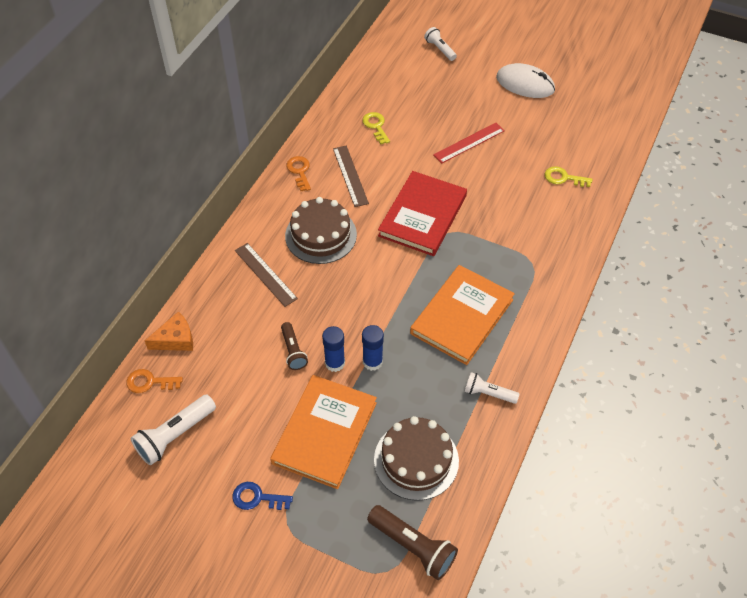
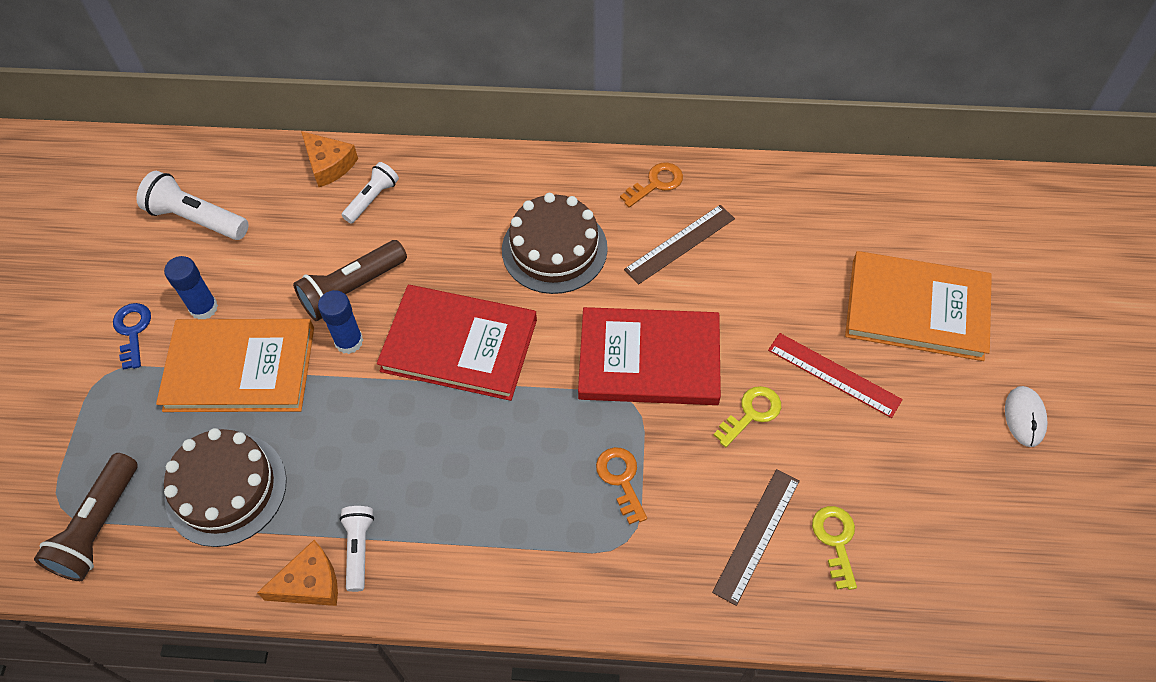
camera: 70 degrees right, 5 degrees up
(149, 382) = (261, 166): orange key -> orange key (621, 479)
(265, 274) = (462, 214): brown ruler -> brown ruler (757, 535)
(293, 351) = (352, 289): brown flashlight -> brown flashlight, size x1.58
(367, 304) = (459, 345): none -> red book
(372, 362) = (365, 384): blue glue stick -> blue glue stick (204, 308)
(376, 126) = (795, 241): yellow key -> yellow key (751, 413)
(440, 49) = (1021, 267): white flashlight -> white flashlight (372, 199)
(462, 316) = (482, 472): orange book -> orange book (916, 309)
(501, 425) = (310, 583): none -> orange cheese
(525, 84) = (1024, 417): white mouse -> white mouse, size x0.59

